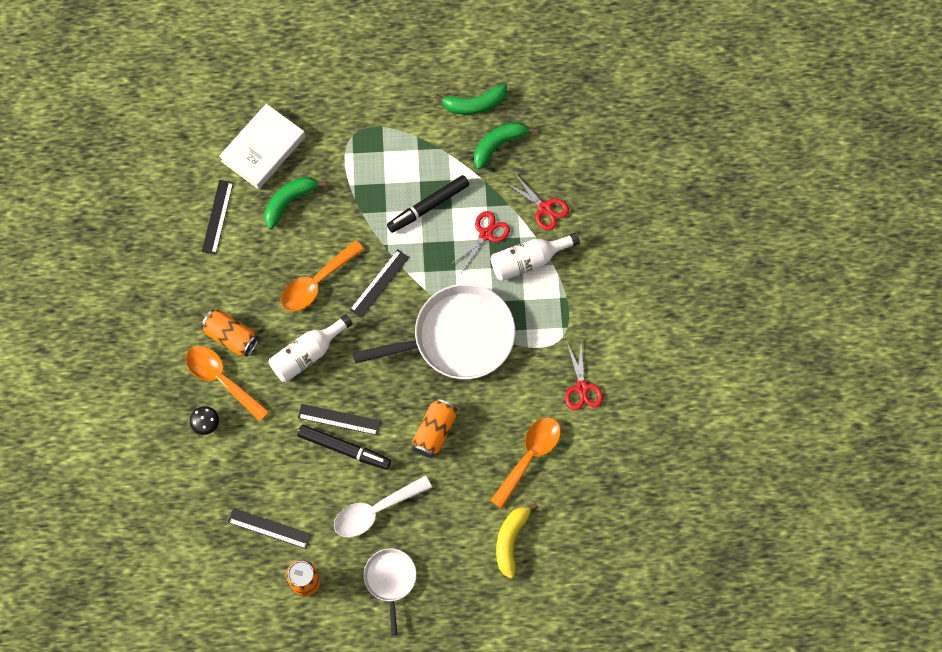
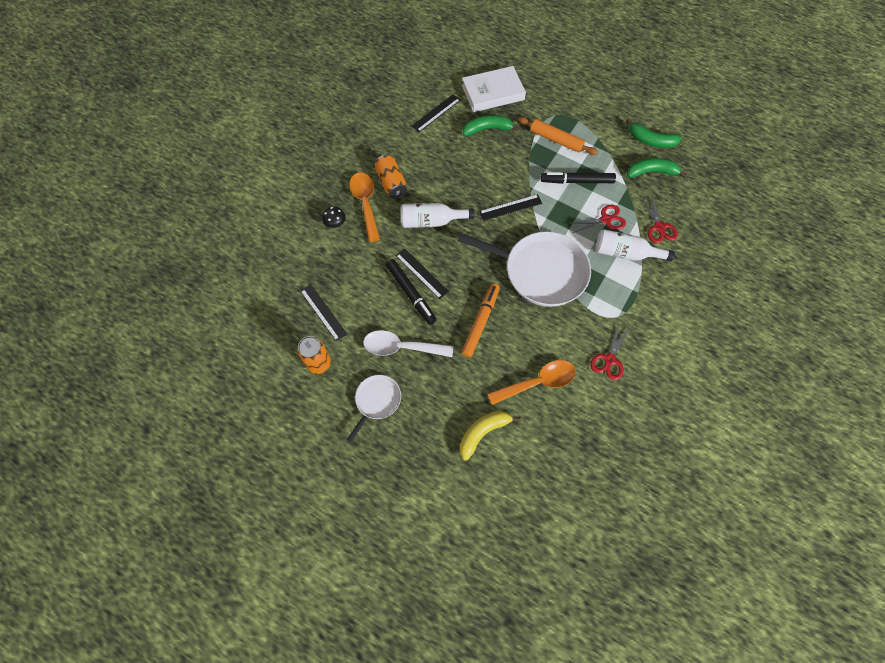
camera: 35 degrees right, 5 degrees down
(316, 282) = (469, 183): orange spoon -> none
(374, 168) = (556, 140): none -> orange rolling pin
(434, 432) = (480, 322): orange can -> orange marker

